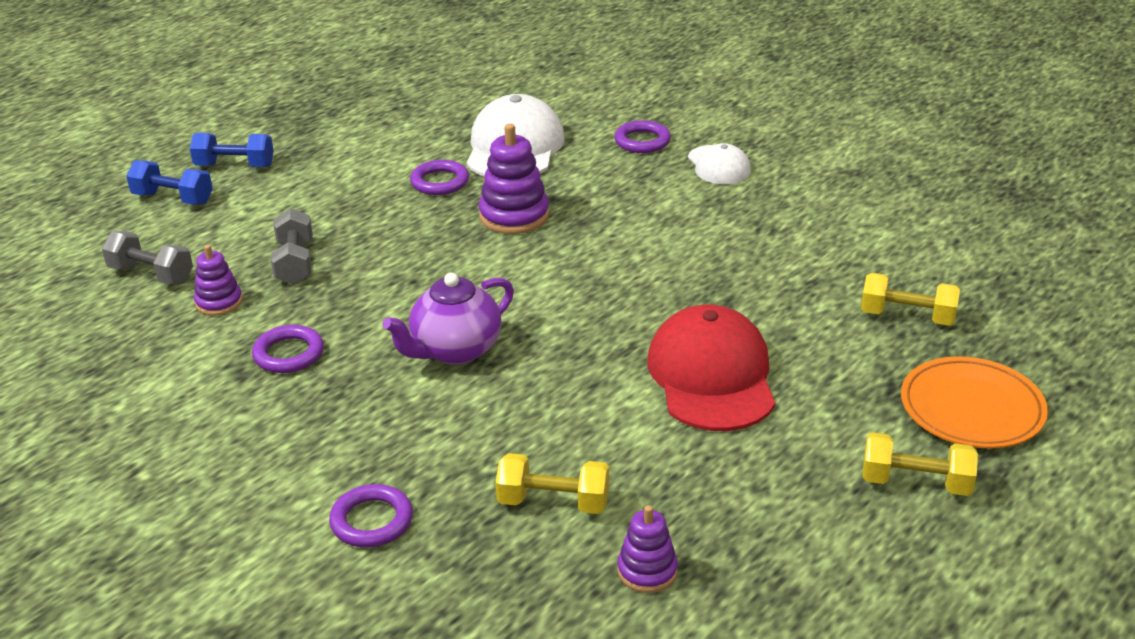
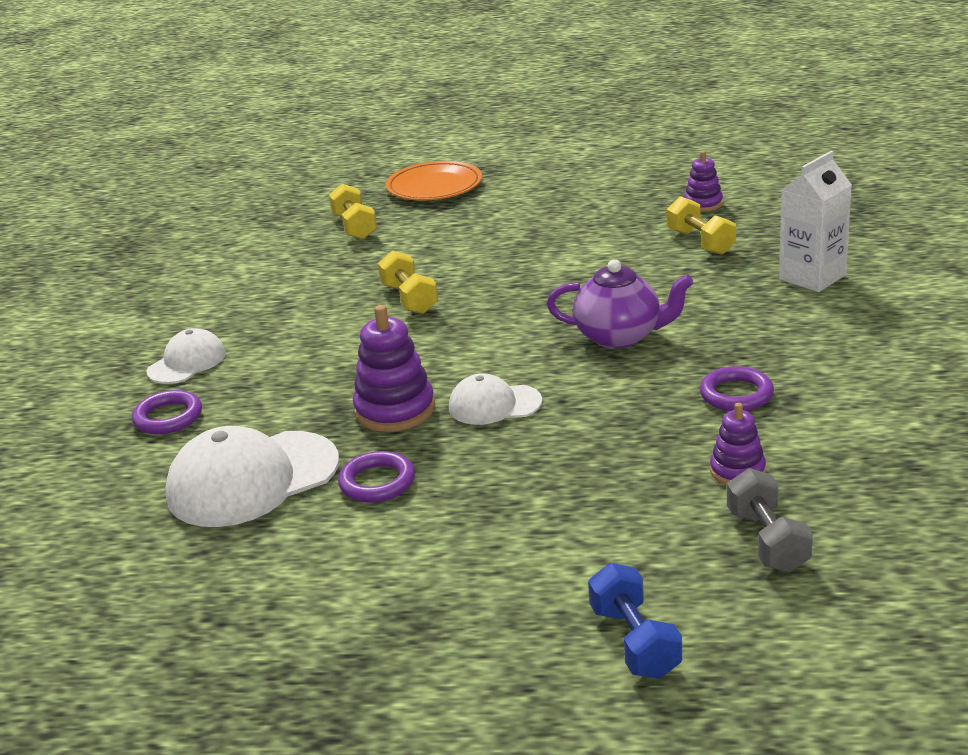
camera: 125 degrees left, 5 degrees down
(235, 166) = (508, 650): blue dumbbell -> none
(295, 263) = (625, 472): grey dumbbell -> none
(372, 521) = (812, 277): purple ring -> white carton
(455, 253) = (494, 405): none -> white cap
(712, 376) = (509, 251): red cap -> none
(915, 483) = (524, 179): yellow dumbbell -> yellow dumbbell (409, 299)

